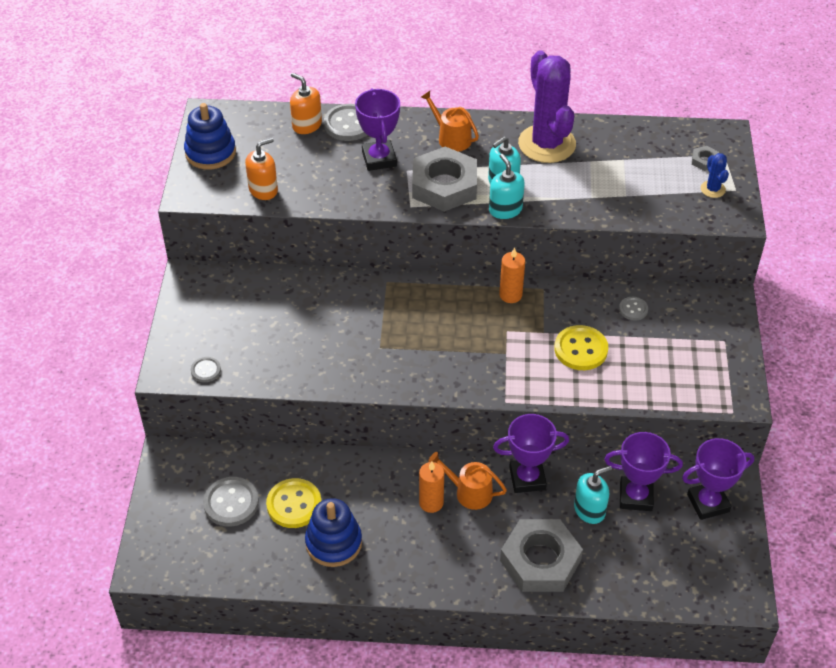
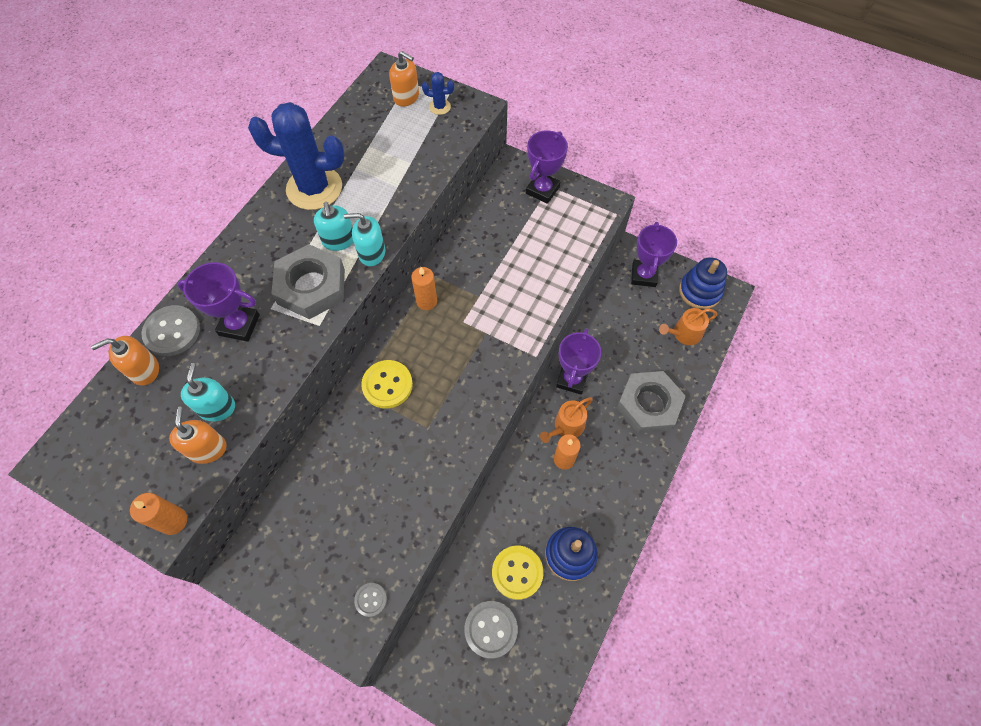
camera: 65 degrees left, 15 degrees up
(198, 198) = (174, 521): none -> orange candle
(210, 152) = (114, 482): blue stacking toy -> blue stacking toy (700, 291)
(451, 138) = (255, 255): orange watering can -> orange watering can (684, 334)
(546, 144) = (314, 188): purple cactus -> blue cactus
(580, 349) = (510, 279): yellow button -> yellow button (387, 385)
(589, 510) = (618, 351): turquoise soap dispenser -> turquoise soap dispenser (217, 407)
(633, 309) = (489, 226): grey button -> none
(635, 496) = (619, 316): purple trophy -> purple trophy (542, 190)
(704, 161) = (406, 97): grey nut -> orange soap dispenser

